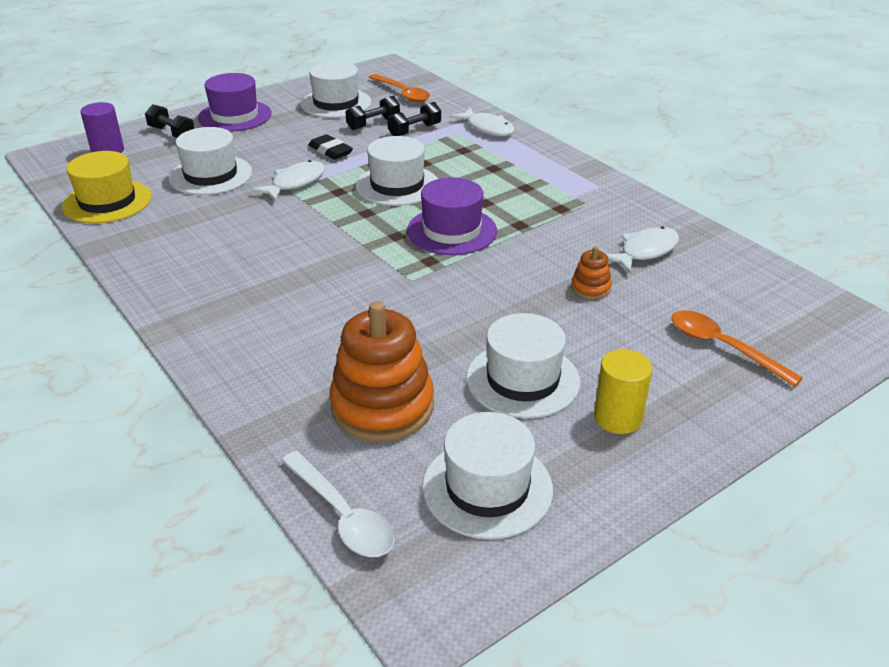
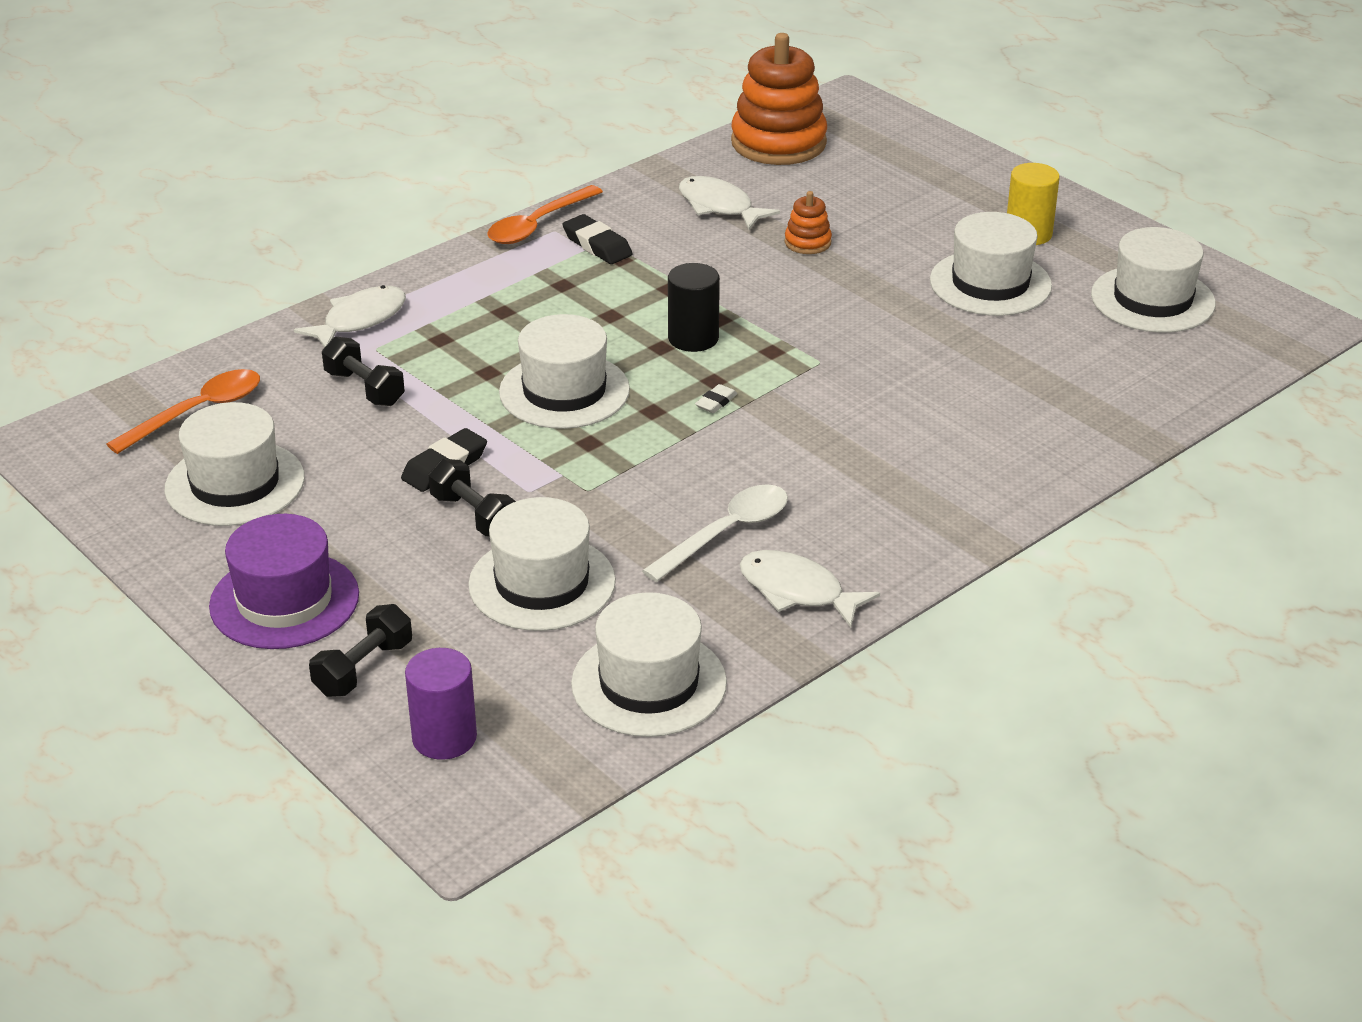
camera: 95 degrees left, 0 degrees up
(107, 201) = (649, 683): yellow hat -> white hat
(295, 183) = (563, 488): white fish -> white fish (797, 591)
(342, 515) = (1224, 372): white spoon -> white spoon (727, 532)
(370, 235) = (716, 402): none -> white eraser
(373, 124) = (333, 432): black dumbbell -> black dumbbell (474, 515)
(382, 406) = (1065, 363): orange stacking toy -> orange stacking toy (778, 143)
(452, 231) = (693, 338): purple hat -> black cylinder
(580, 201) = (597, 245): none -> black eraser
(722, 347) = (897, 175): orange spoon -> orange spoon (537, 225)

